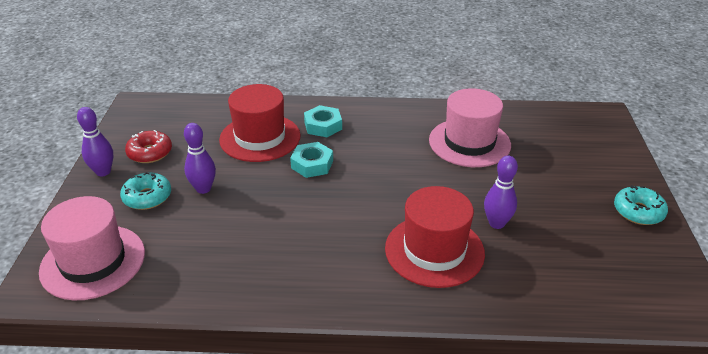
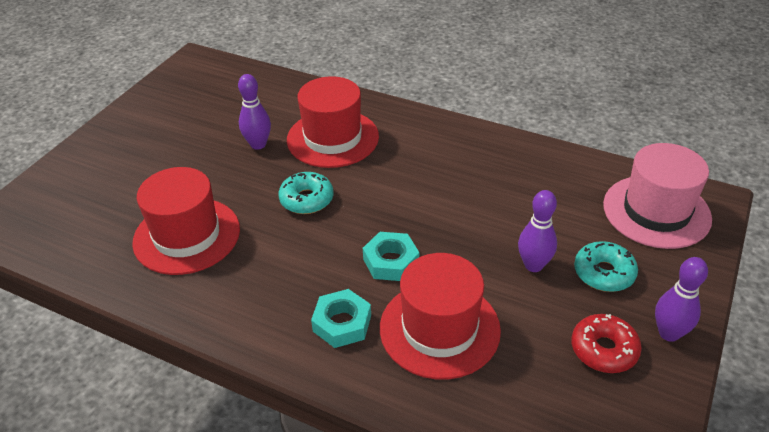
camera: 155 degrees left, 5 degrees up
(469, 142) = (187, 235): pink hat -> red hat
(638, 212) = (130, 121): turquoise donut -> turquoise donut (306, 199)

